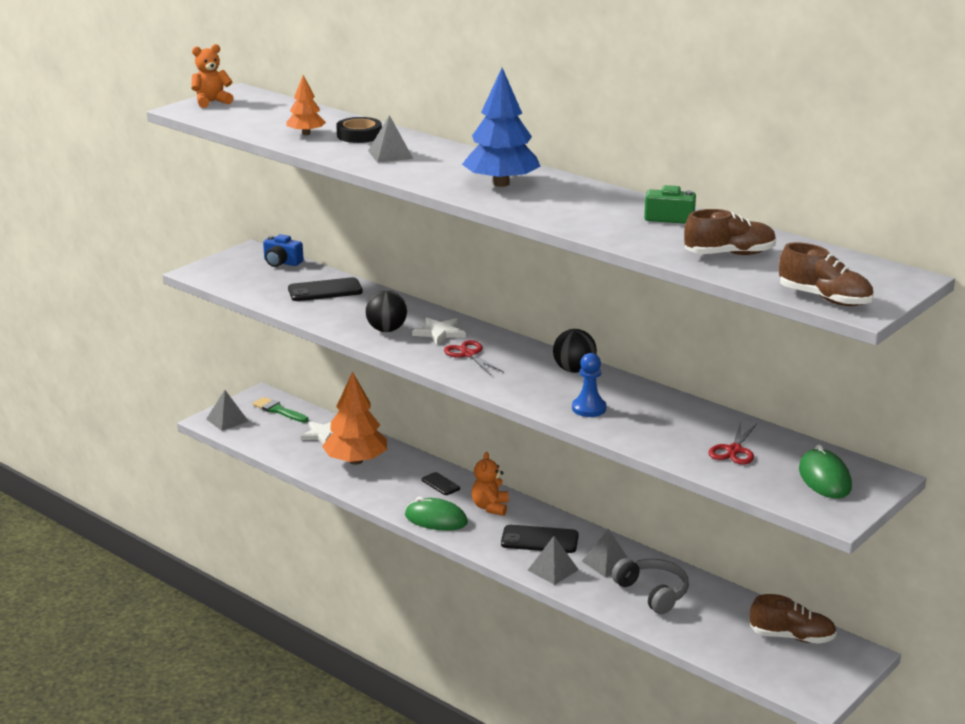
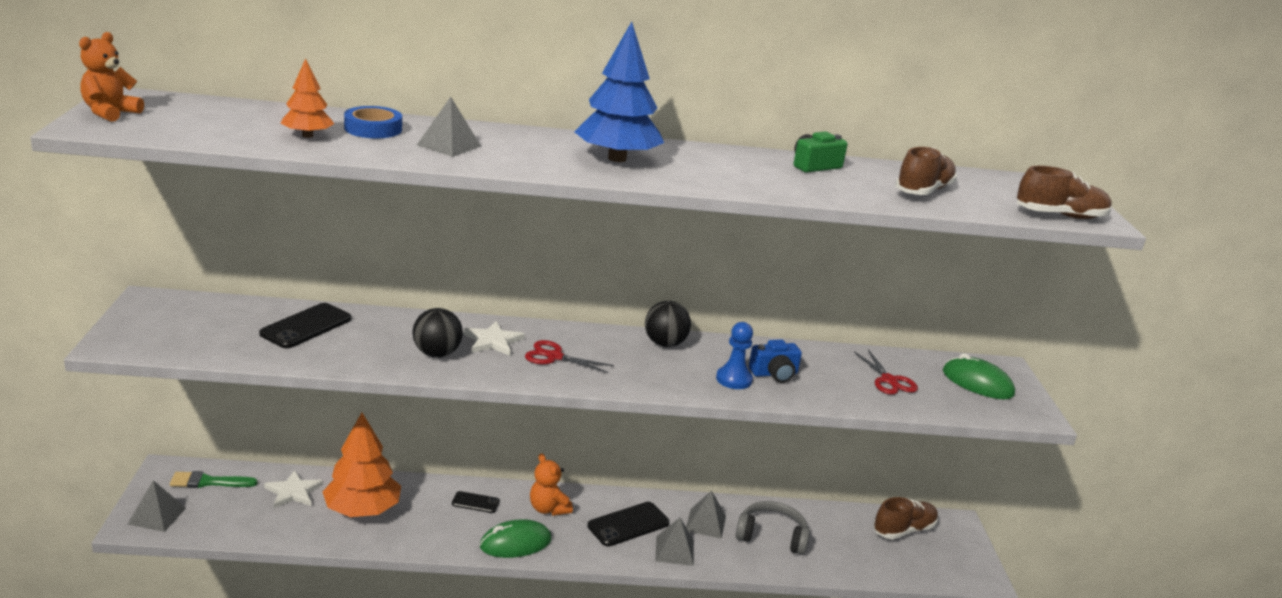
camera: 45 degrees left, 0 degrees up
(281, 262) = (208, 305): blue camera -> blue camera (774, 374)
(359, 135) = (373, 129): black tape -> blue tape

